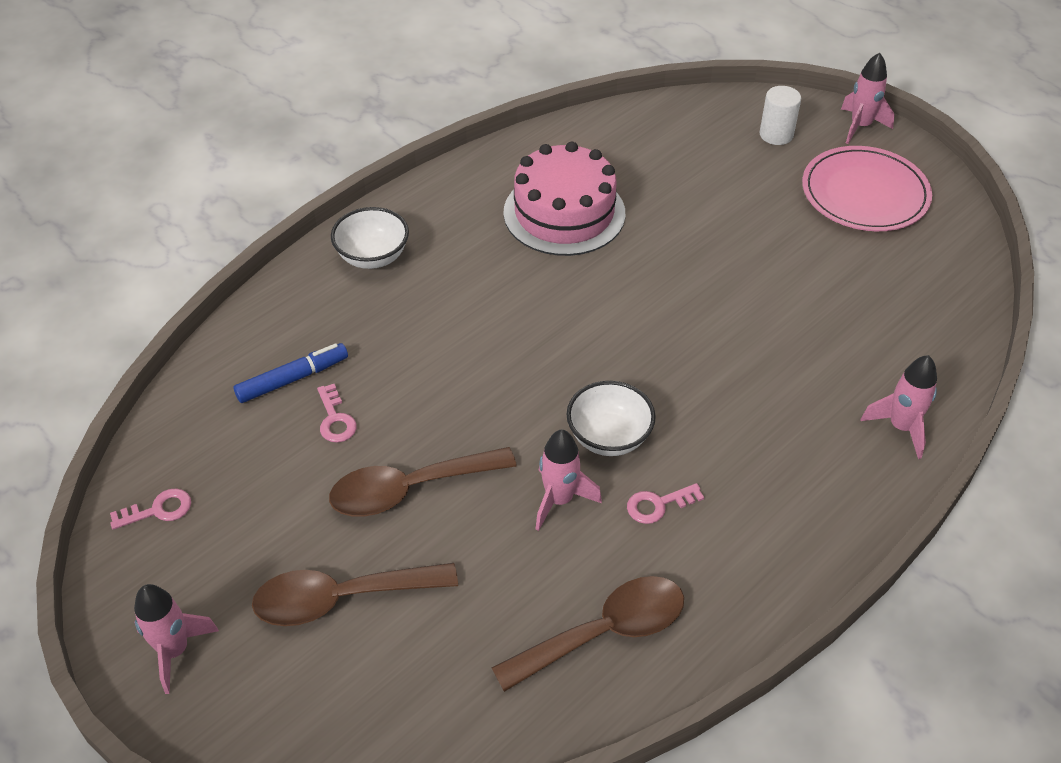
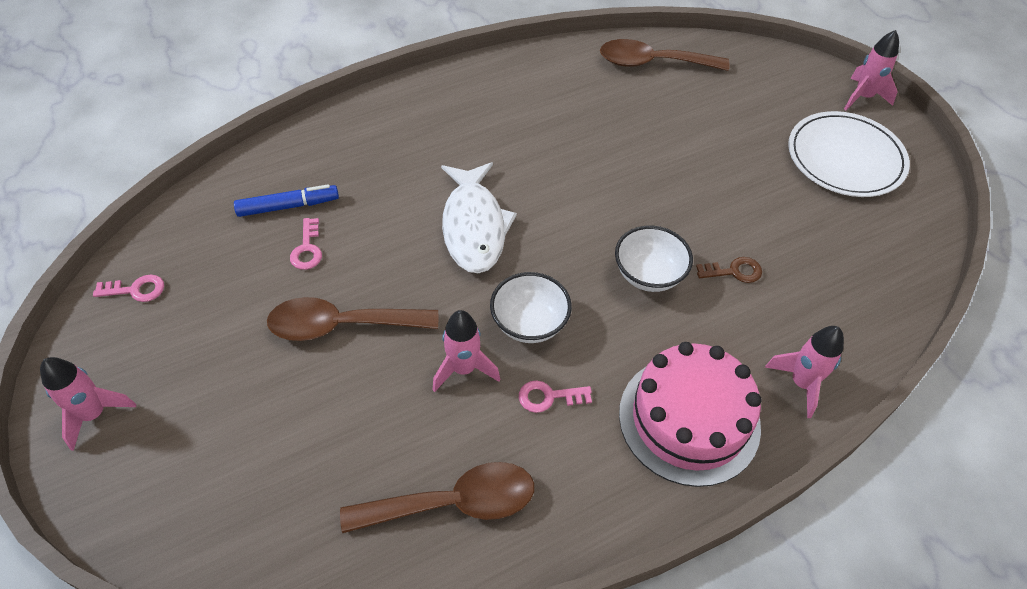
camera: 15 degrees right, 5 degrees up
(342, 598) = (245, 406): brown spoon -> brown spoon (653, 63)
(373, 257) = (396, 119): white bowl -> white bowl (648, 275)
(509, 352) = (474, 226): none -> white fish
(564, 213) = (569, 117): pink cake -> pink cake (689, 419)
(776, 134) = (782, 88): white cylinder -> none
(796, 334) = (734, 271): none -> brown key
(865, 193) = (845, 158): pink plate -> white plate

